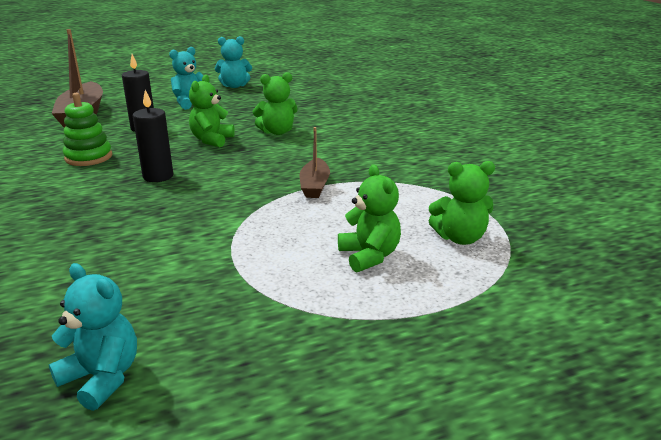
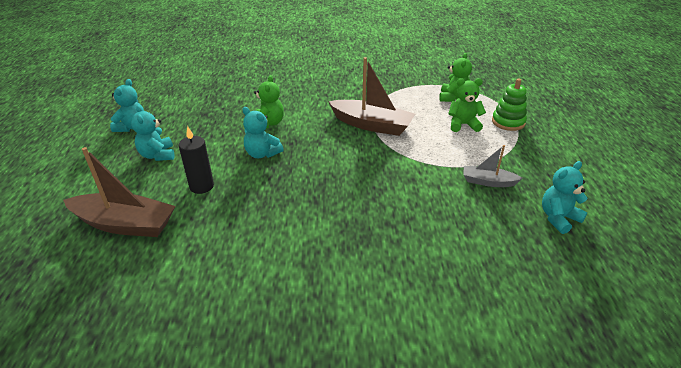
camera: 70 degrees left, 10 degrees up
(88, 157) = (251, 221): green stacking toy -> green stacking toy (508, 122)
(158, 176) = (318, 185): black candle -> none
(198, 294) = (488, 182): none -> grey boat
(212, 140) = (262, 154): green teddy bear -> turquoise teddy bear
(314, 186) = (372, 125): brown boat -> brown boat, size x1.82

